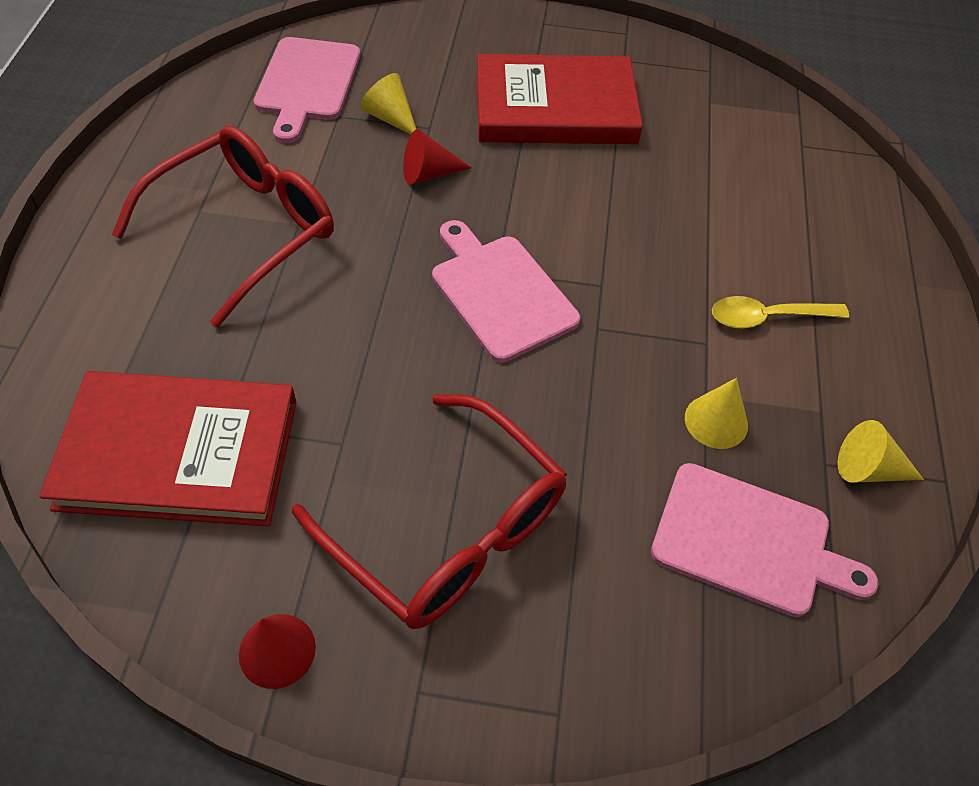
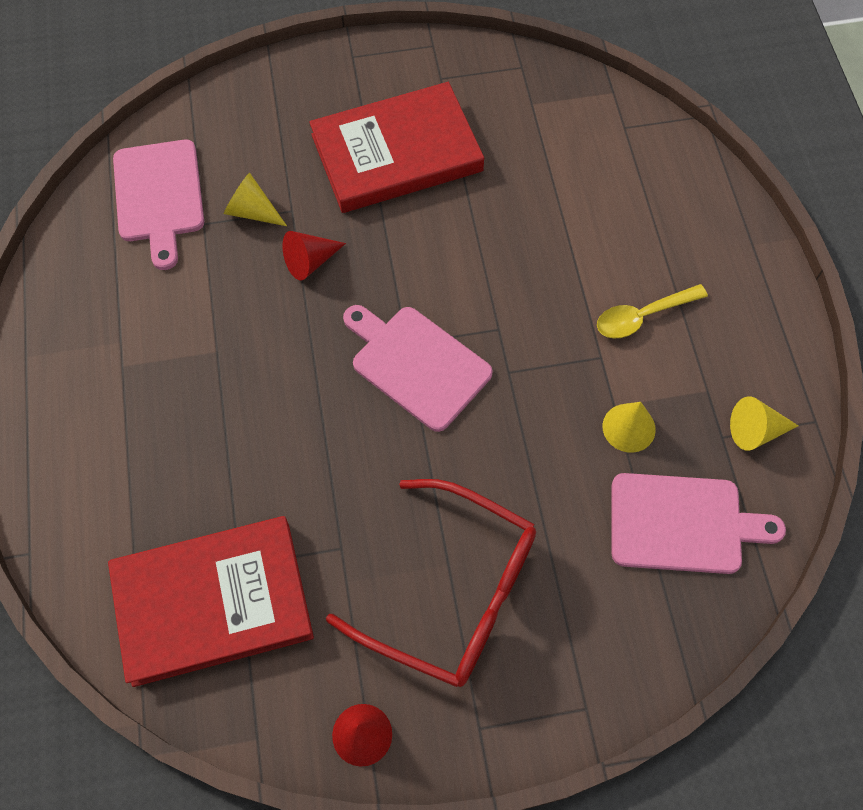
camera: 15 degrees left, 10 degrees up
(245, 230) = (172, 373): red glasses -> none

